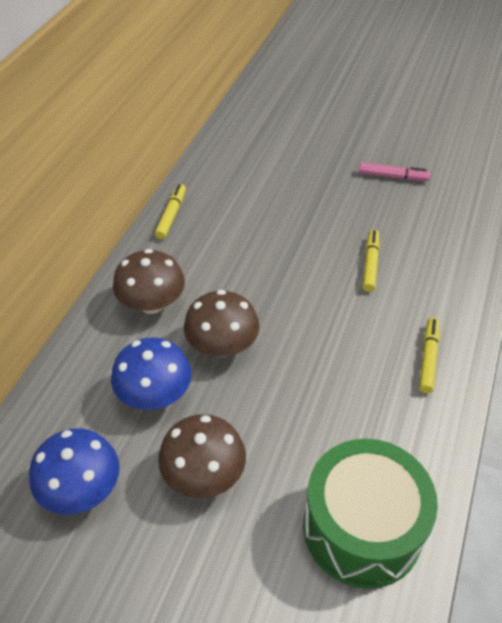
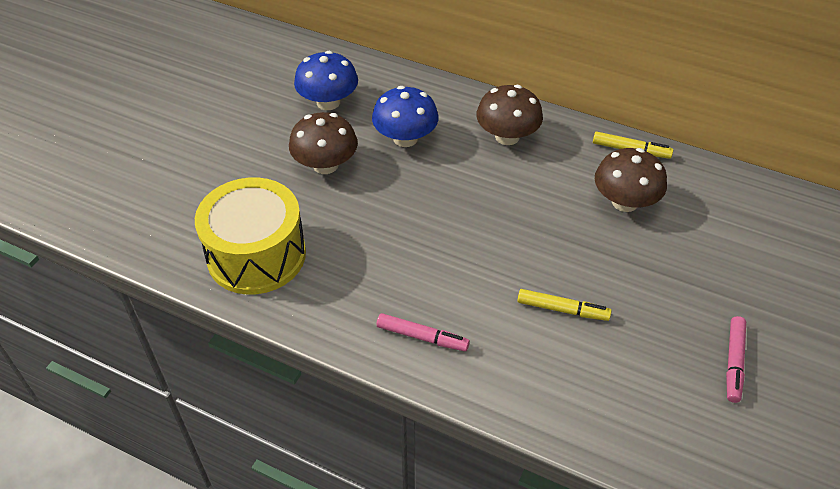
camera: 95 degrees right, 0 degrees up
(222, 346) = (453, 181): brown mushroom -> brown mushroom (624, 202)
(362, 528) = (256, 255): green drum -> yellow drum
(428, 358) = (422, 337): yellow marker -> pink marker

